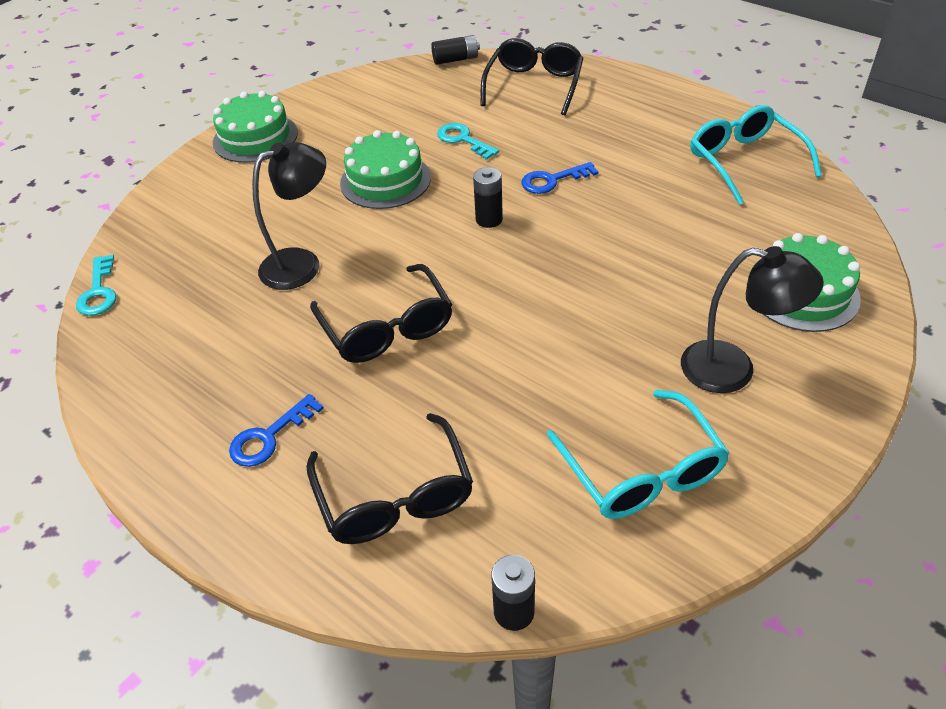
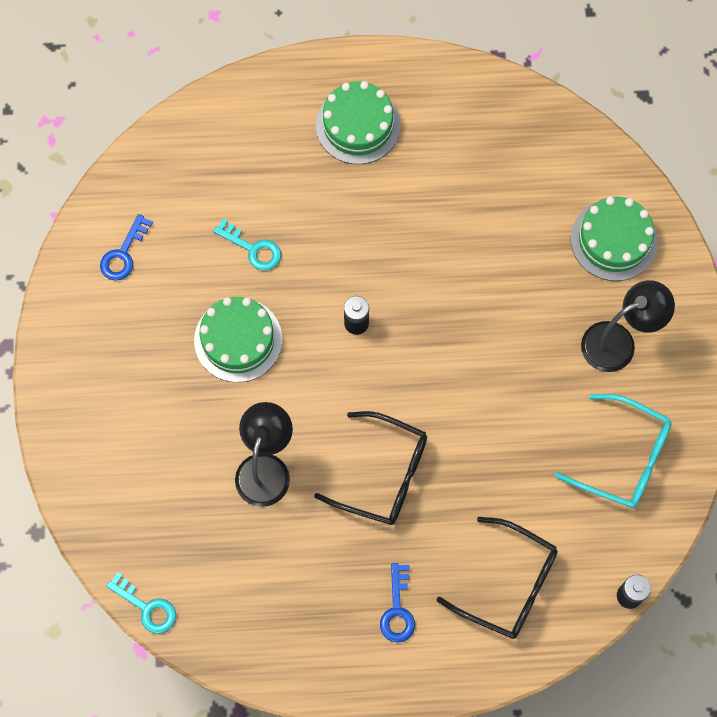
camera: 45 degrees left, 25 degrees up
(255, 137) = (74, 372): green cake -> green cake (358, 125)
(456, 59) = (143, 145): black battery -> none
(463, 140) = (253, 248): turquoise key -> turquoise key turned 150 degrees counterclockwise
(534, 85) = (246, 135): black glasses -> none
(552, 180) = (365, 246): blue key -> blue key (123, 254)
(744, 161) = (485, 123): turquoise glasses -> none

